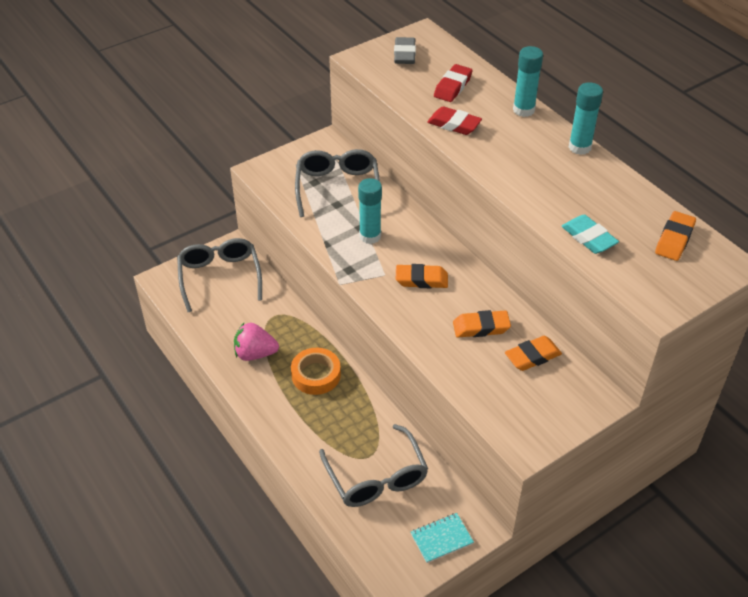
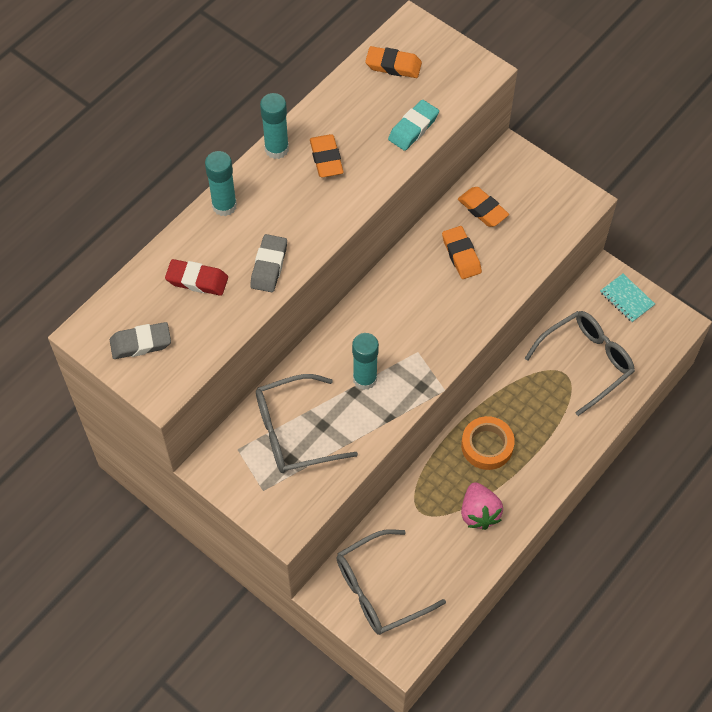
camera: 105 degrees left, 15 degrees up
(421, 280) = (414, 317): orange eraser -> orange eraser (326, 159)
(454, 124) = (269, 266): red eraser -> grey eraser

